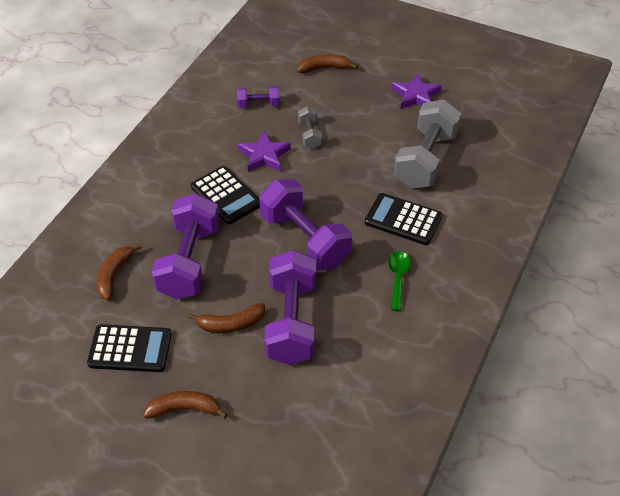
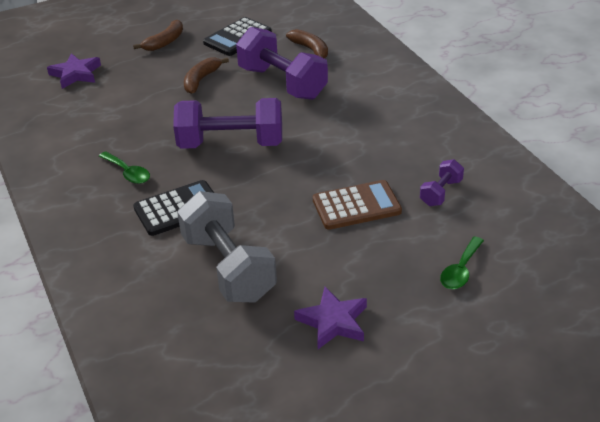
camera: 130 degrees right, 10 degrees down
(226, 195) = (332, 124): black calculator -> none
(264, 155) = (358, 165): purple star -> purple star (76, 74)
(291, 322) = (165, 105): purple dumbbell -> none
(310, 135) = (356, 206): grey dumbbell -> brown calculator
(324, 68) = (460, 270): brown banana -> green spoon

